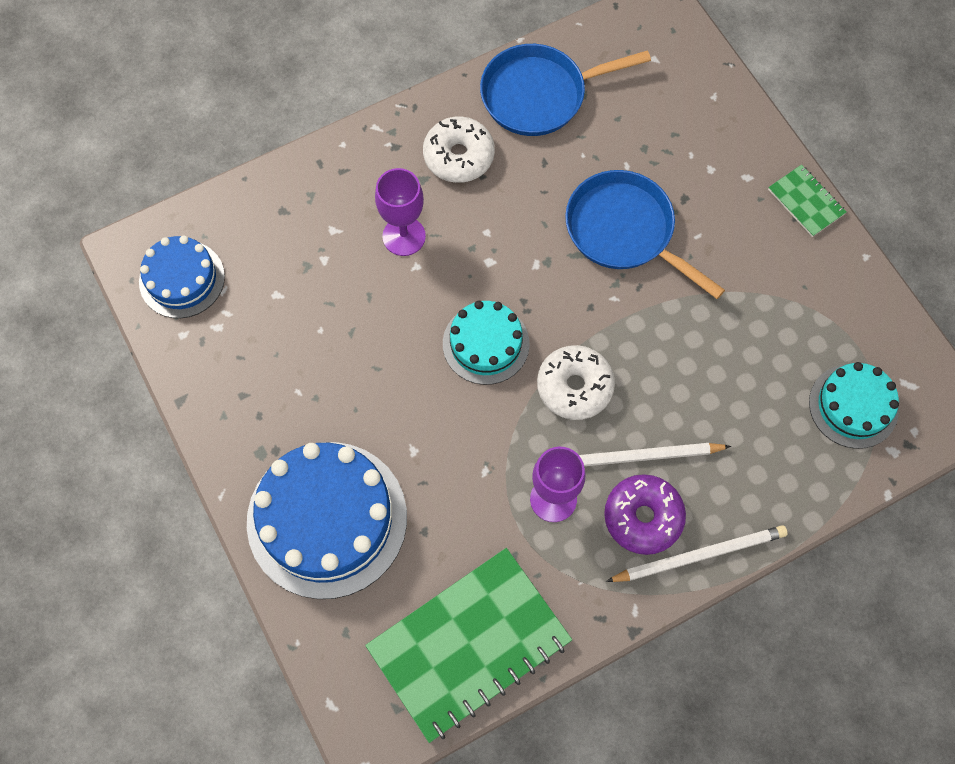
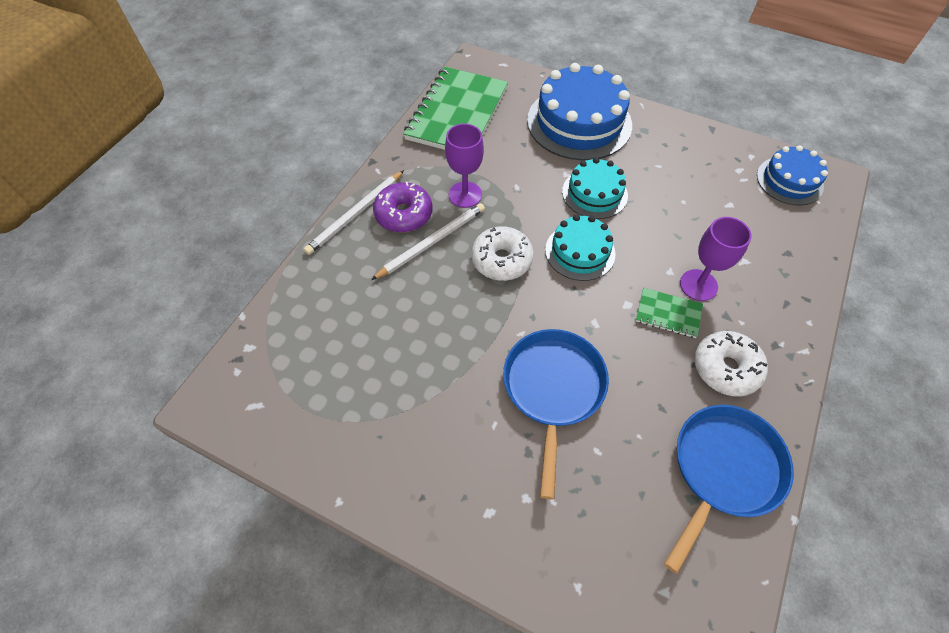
camera: 145 degrees right, 10 degrees down
(625, 231) = (553, 390): blue pan -> blue pan turned 90 degrees counterclockwise
(806, 202) = (421, 523): green notebook -> green notebook (668, 314)
(853, 406) = (294, 362): turquoise cake -> turquoise cake (594, 193)

